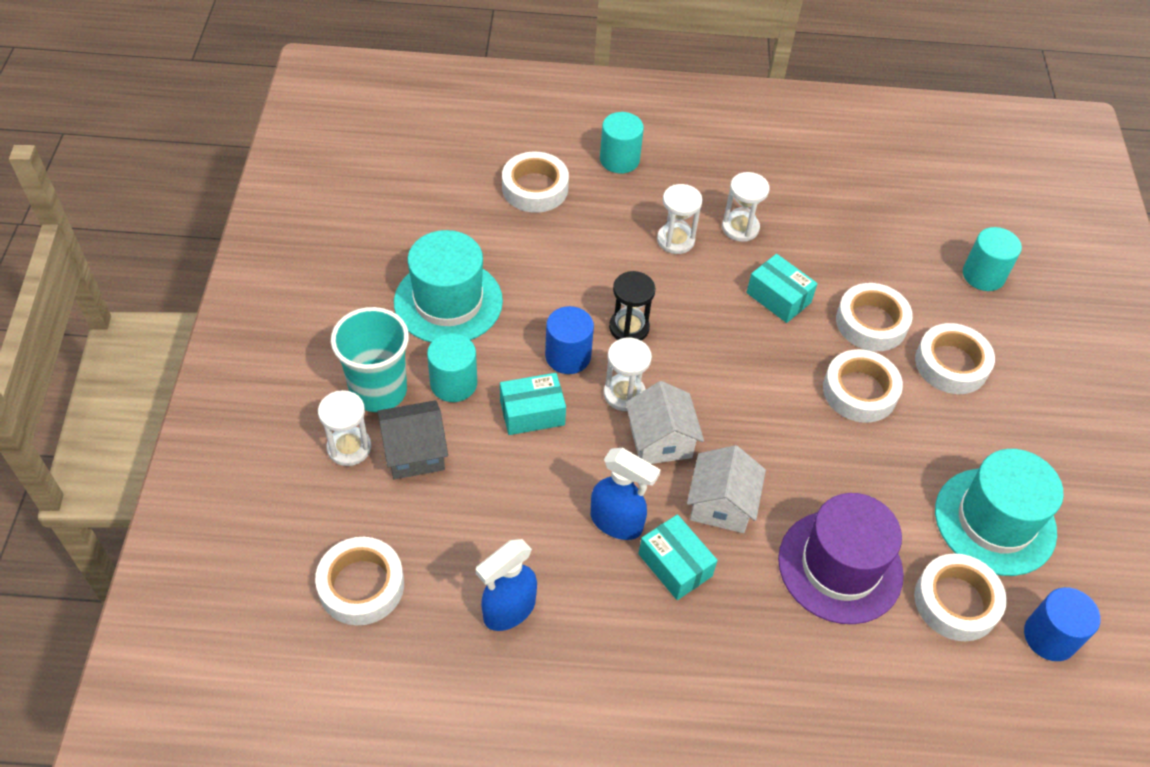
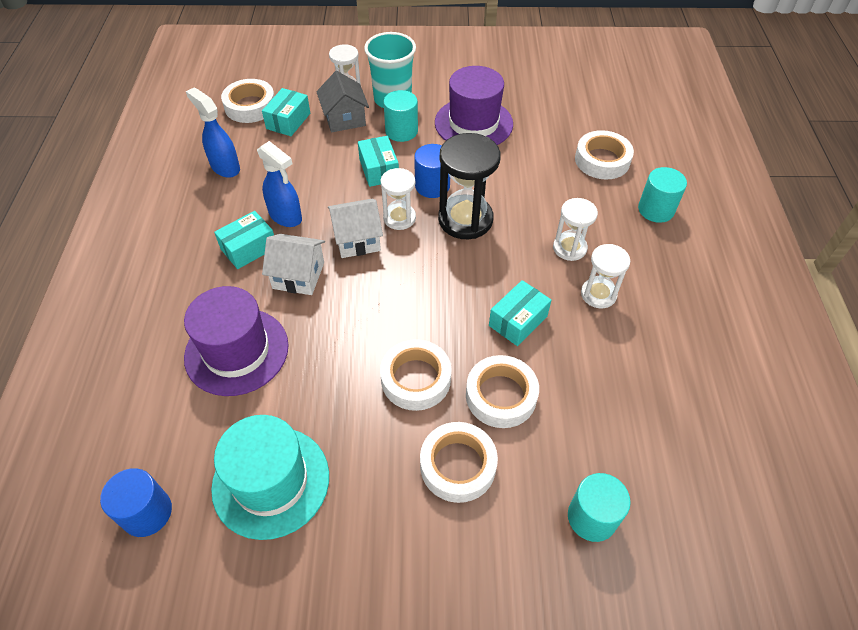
camera: 90 degrees right, 0 degrees up
(409, 528) = (288, 121): none -> turquoise box
(448, 302) = (473, 123): turquoise hat -> purple hat
(617, 523) = (286, 216): blue spray bottle -> blue spray bottle turned 75 degrees counterclockwise
(629, 328) = (465, 219): black hourglass -> black hourglass, size x1.67
(956, 601) = (193, 436): white tape -> none

